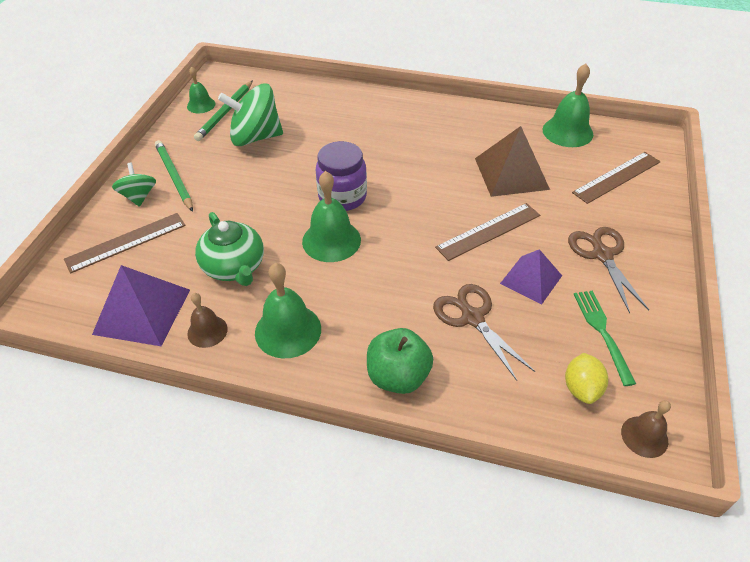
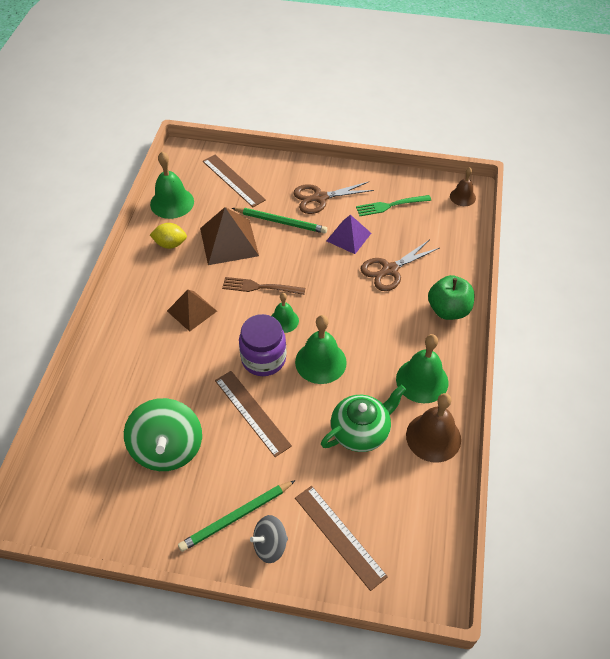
camera: 95 degrees left, 5 degrees up
(139, 196) = (270, 545): green spinning top -> grey spinning top
(142, 311) = (422, 494): purple pyramid -> none
(201, 105) = (96, 522): green bell -> green bell (284, 320)
(207, 331) = (433, 437): brown bell -> brown bell, size x1.67
(225, 112) = (116, 490): green pencil -> green pencil (280, 222)
(411, 148) = (192, 311): none -> brown pyramid
(442, 196) = (260, 287): none -> brown fork
(488, 231) = (300, 258): brown ruler -> brown ruler (252, 412)
(581, 388) = (436, 219): yellow lemon -> yellow lemon (170, 244)

